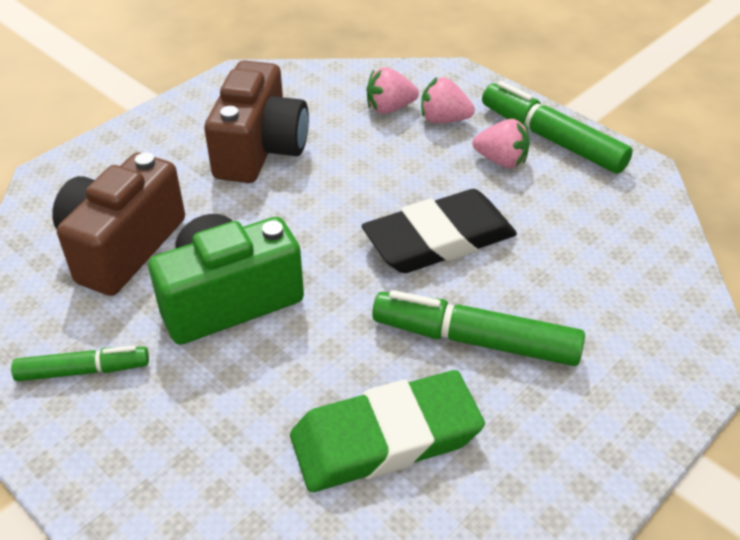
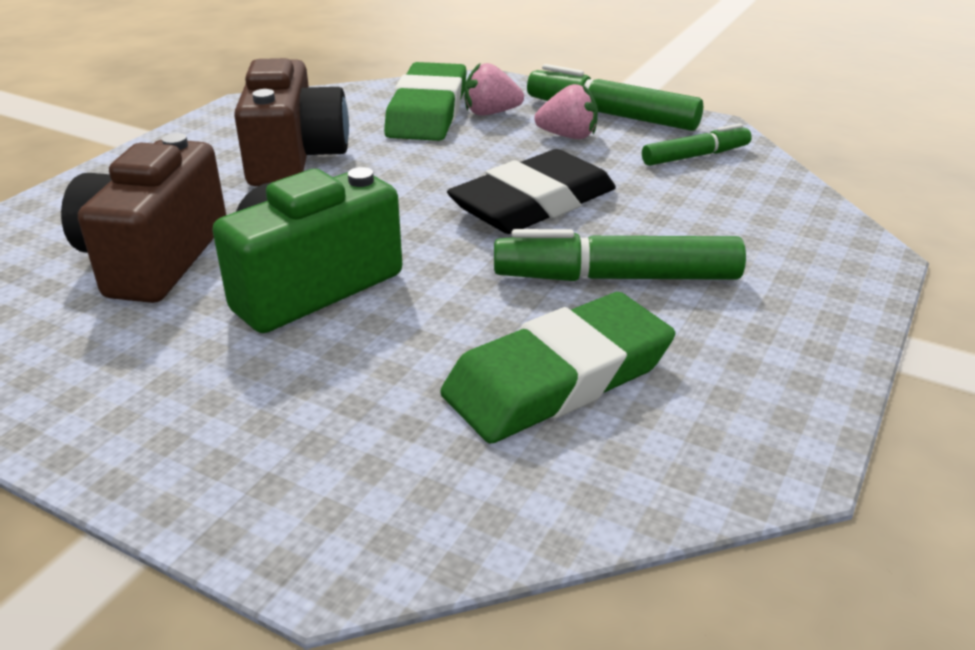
camera: 15 degrees left, 10 degrees down
(83, 371) = (142, 379): green marker -> green marker (695, 156)
(389, 108) = (428, 111): pink strawberry -> green eraser

